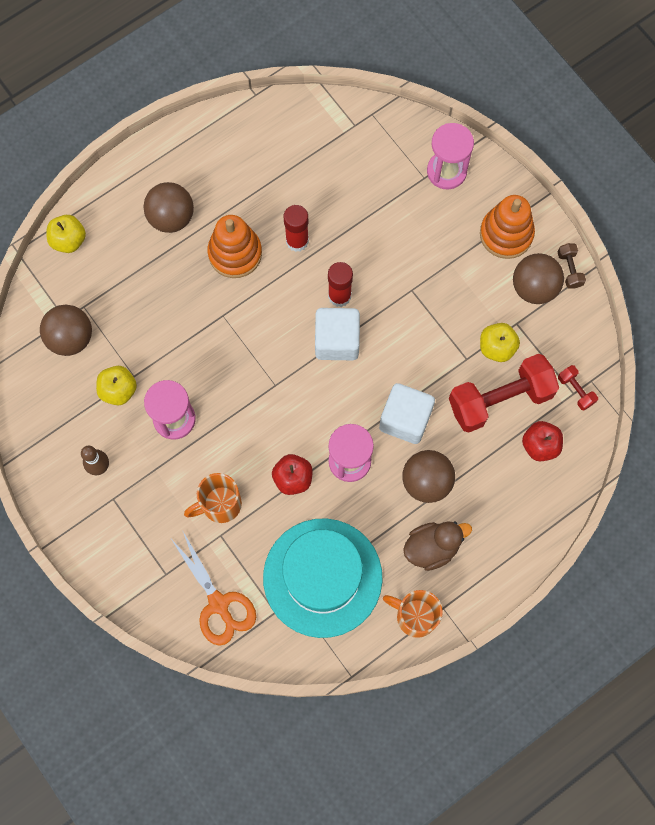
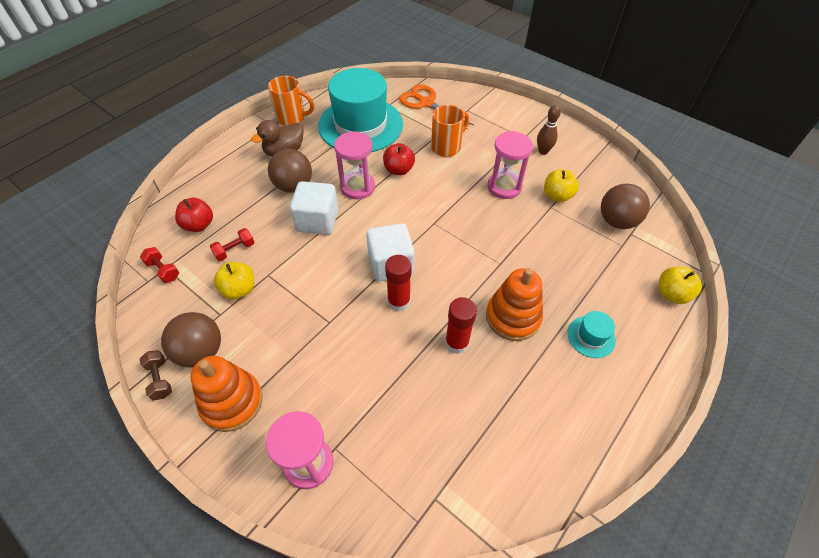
camera: 165 degrees right, 20 degrees down
(171, 217) = (591, 337): brown ball -> turquoise hat
(500, 399) = (235, 250): red dumbbell -> red dumbbell, size x0.43

